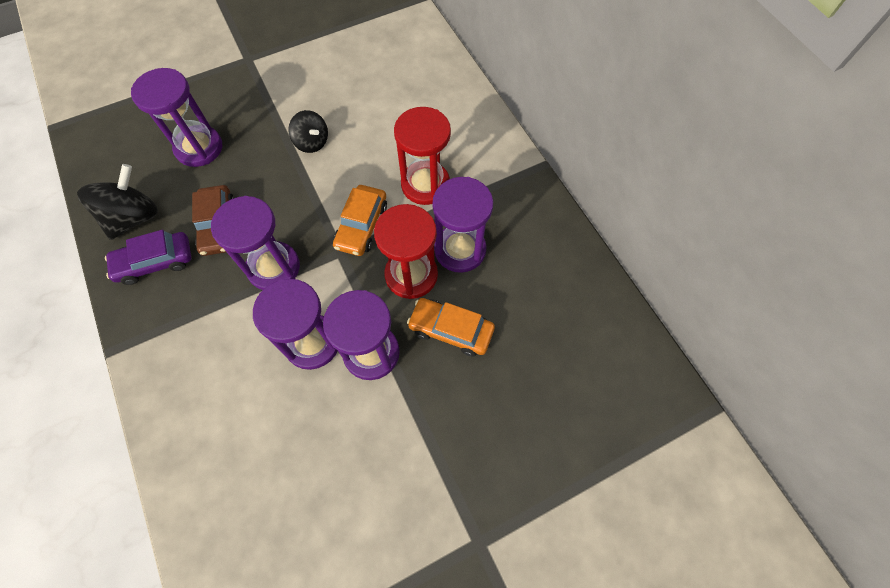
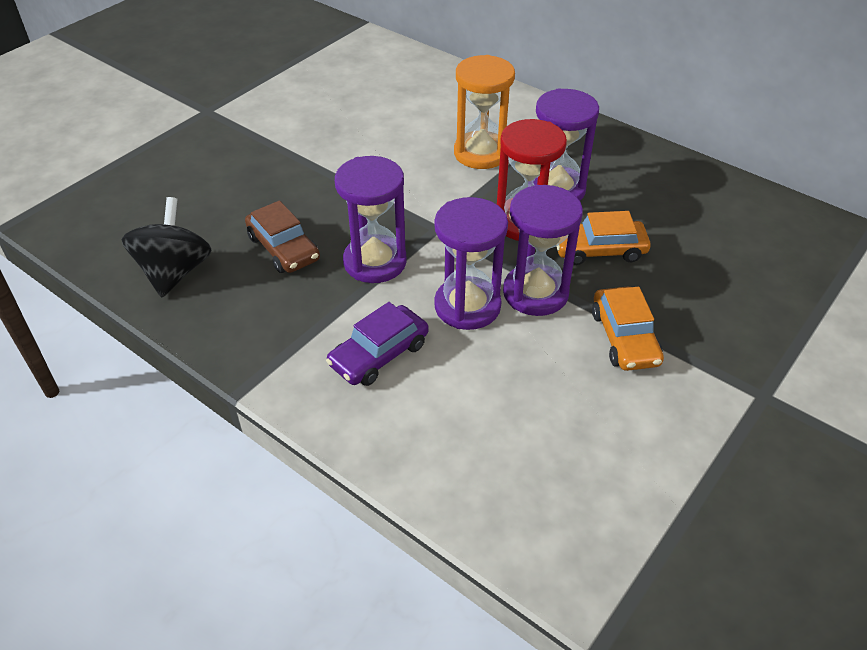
camera: 25 degrees left, 20 degrees down
(155, 262) = (232, 300): purple car -> purple car (379, 354)
(199, 148) = (208, 194): purple hourglass -> none
(312, 142) = (334, 155): black spinning top -> none
(361, 225) = (442, 201): orange car -> orange car (624, 338)
(425, 184) = (481, 153): red hourglass -> orange hourglass

